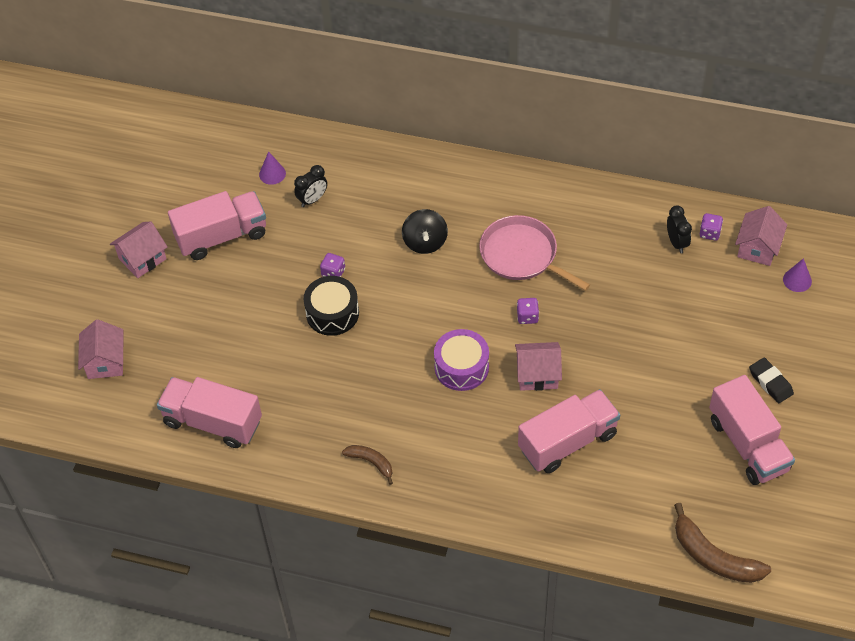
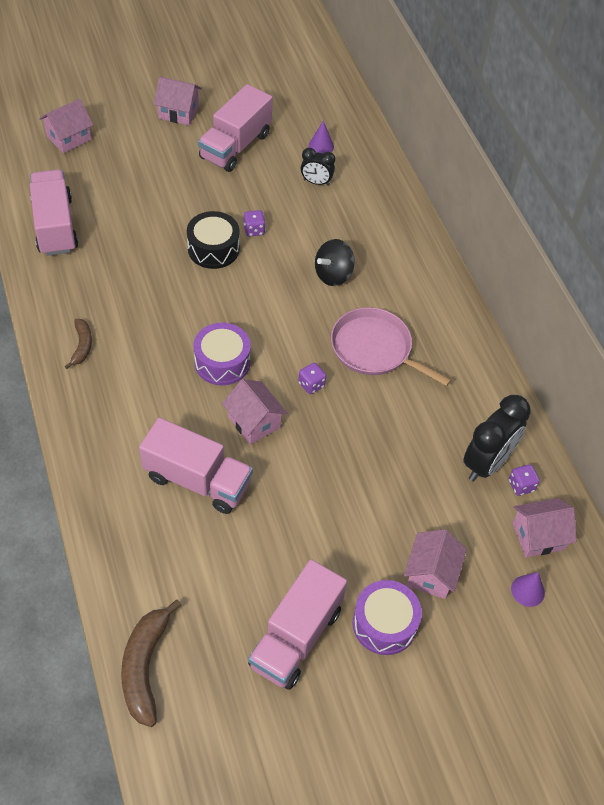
camera: 50 degrees right, 0 degrees up
(221, 236) = (235, 146): pink truck -> pink truck turned 90 degrees clockwise
(522, 255) = (374, 349): pink pan -> pink pan turned 60 degrees counterclockwise
(676, 242) = (487, 463): black clock -> black clock, size x1.80
(748, 331) = (431, 574): none -> pink house
(770, 382) = (384, 624): black eraser -> purple drum

